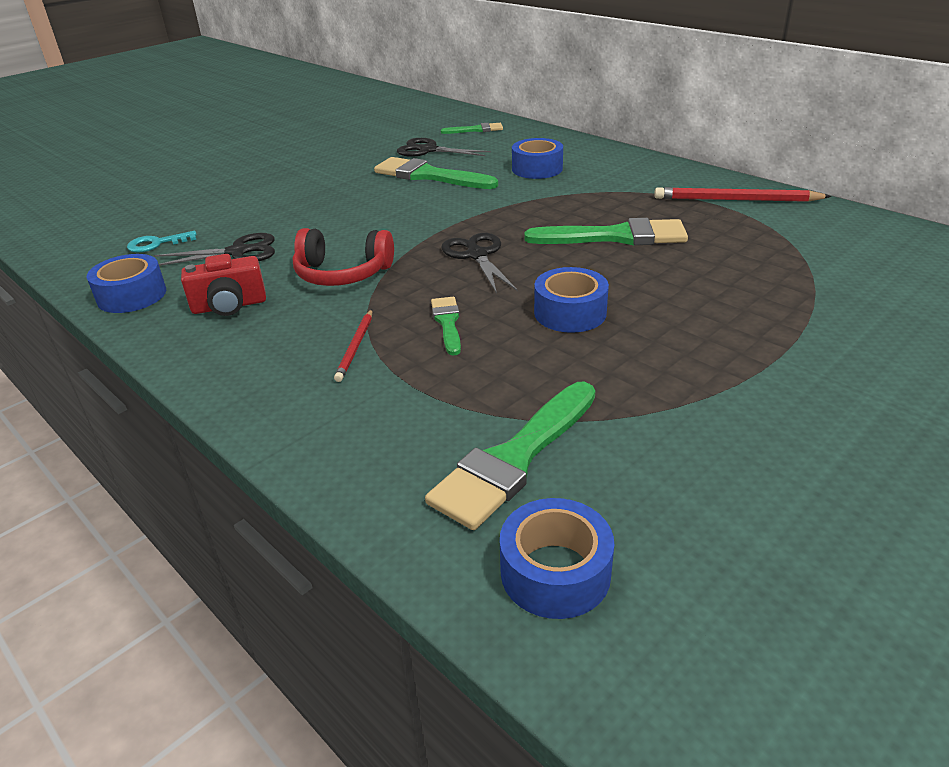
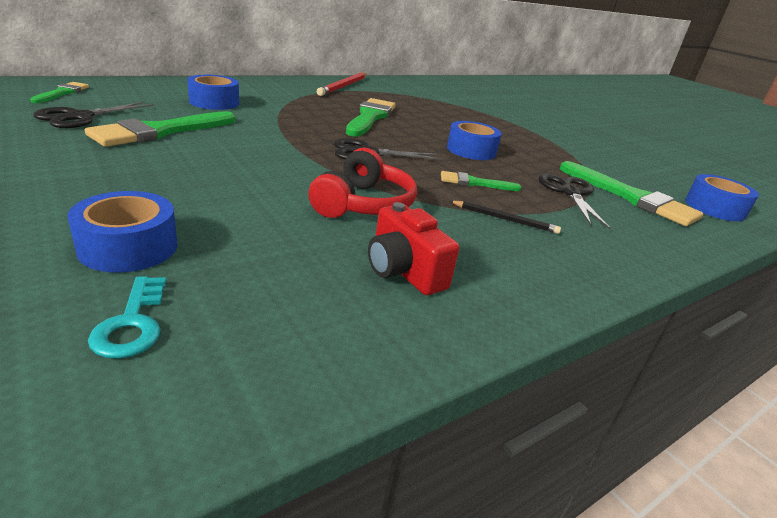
camera: 85 degrees left, 5 degrees down
(132, 295) = (328, 353): blue tape -> blue tape (128, 247)
(229, 306) = (403, 271): red camera -> red camera turned 150 degrees clockwise
(238, 252) = (250, 253): black scissors -> black scissors (570, 192)
(355, 347) = (505, 219): red pencil -> black pencil

